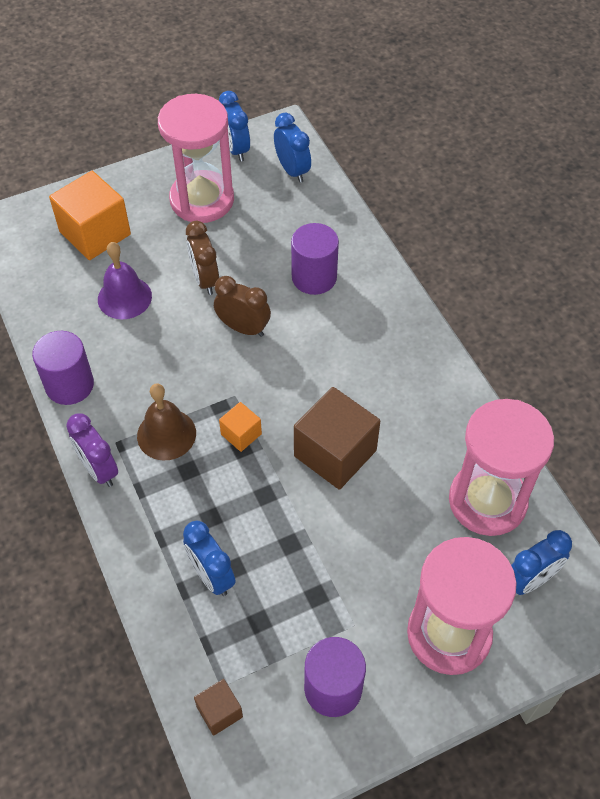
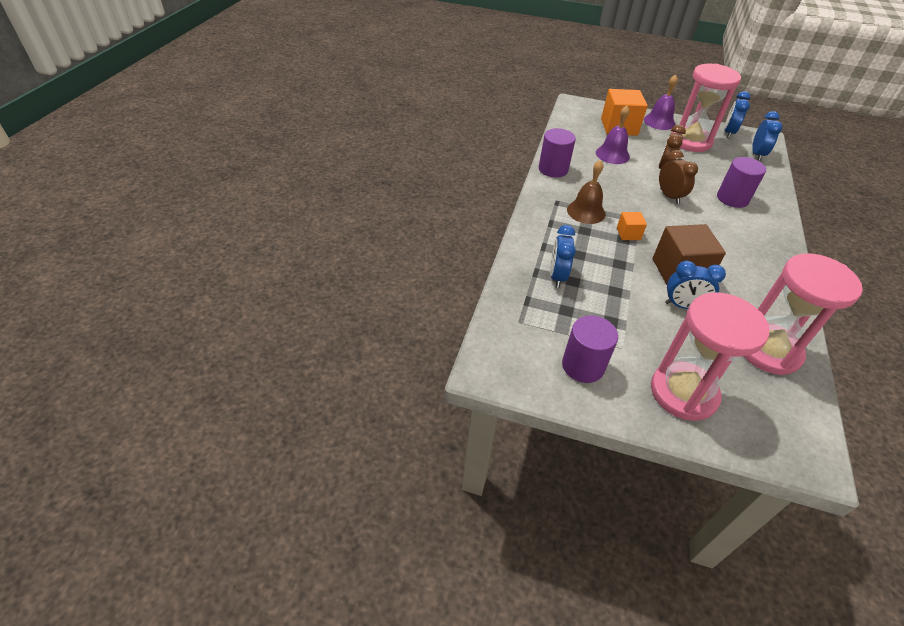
camera: 40 degrees right, 10 degrees down
(99, 469) = (537, 205): purple clock -> none
(139, 185) = (659, 122): none -> purple bell
(219, 712) = (507, 331): brown cube -> none
(530, 580) = (768, 406): blue clock -> blue clock (683, 306)

